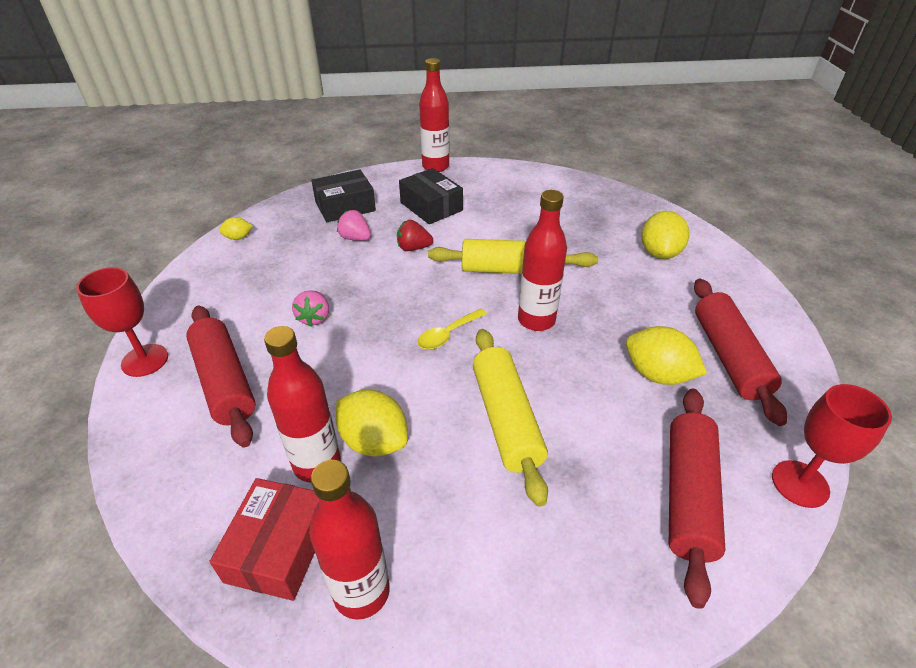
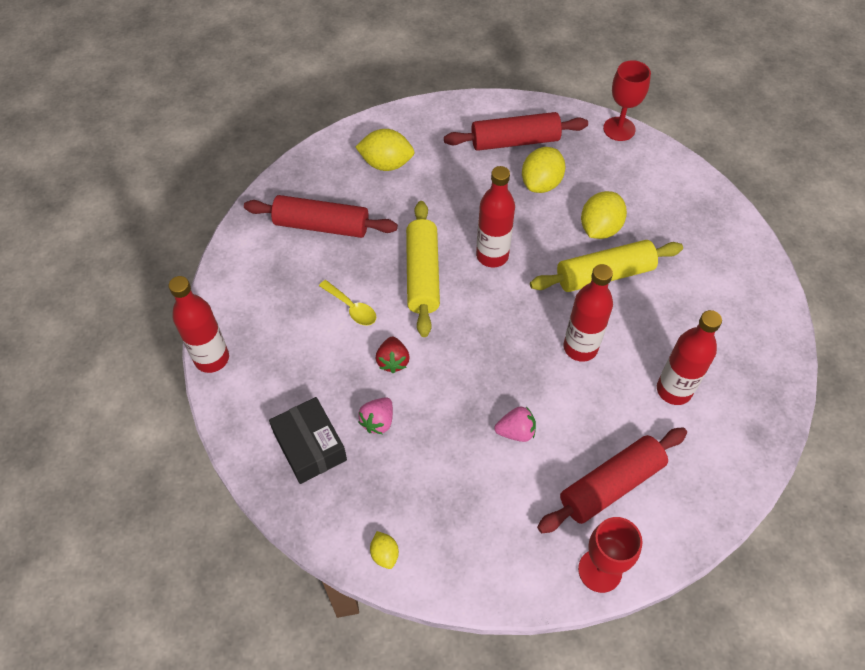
camera: 95 degrees left, 15 degrees up
(279, 548) = (742, 397): red box -> none
(361, 592) = (754, 344): red bottle -> red bottle (580, 347)
(374, 441) = (644, 356): yellow lemon -> yellow lemon (599, 228)
(431, 206) = (309, 353): black box -> none
(447, 335) = (521, 319): yellow spoon -> yellow spoon (352, 308)
(688, 495) = (641, 181): red rolling pin -> red rolling pin (321, 225)

